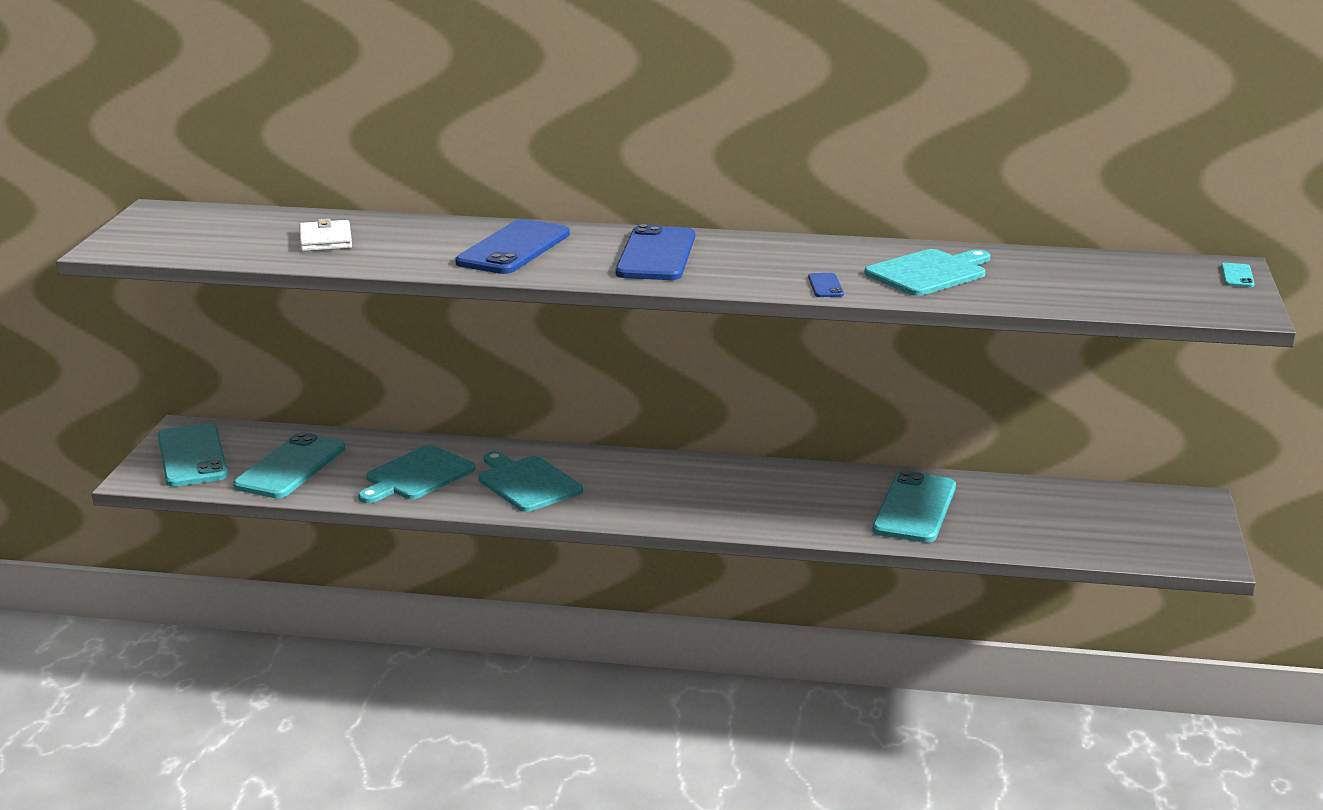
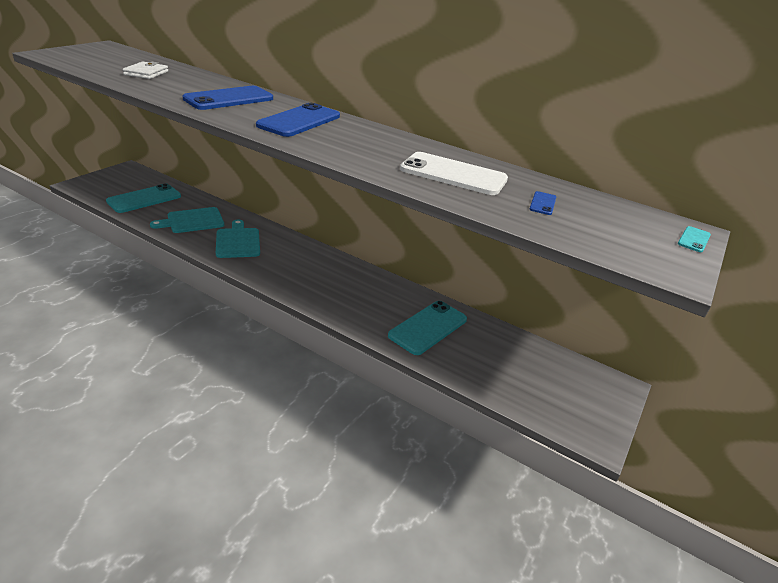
camera: 20 degrees right, 10 degrees up
(192, 456) = (112, 181): turquoise phone -> none
(825, 286) = (371, 164): blue phone -> blue phone (542, 203)
(929, 273) = (453, 174): turquoise cutting board -> white phone

